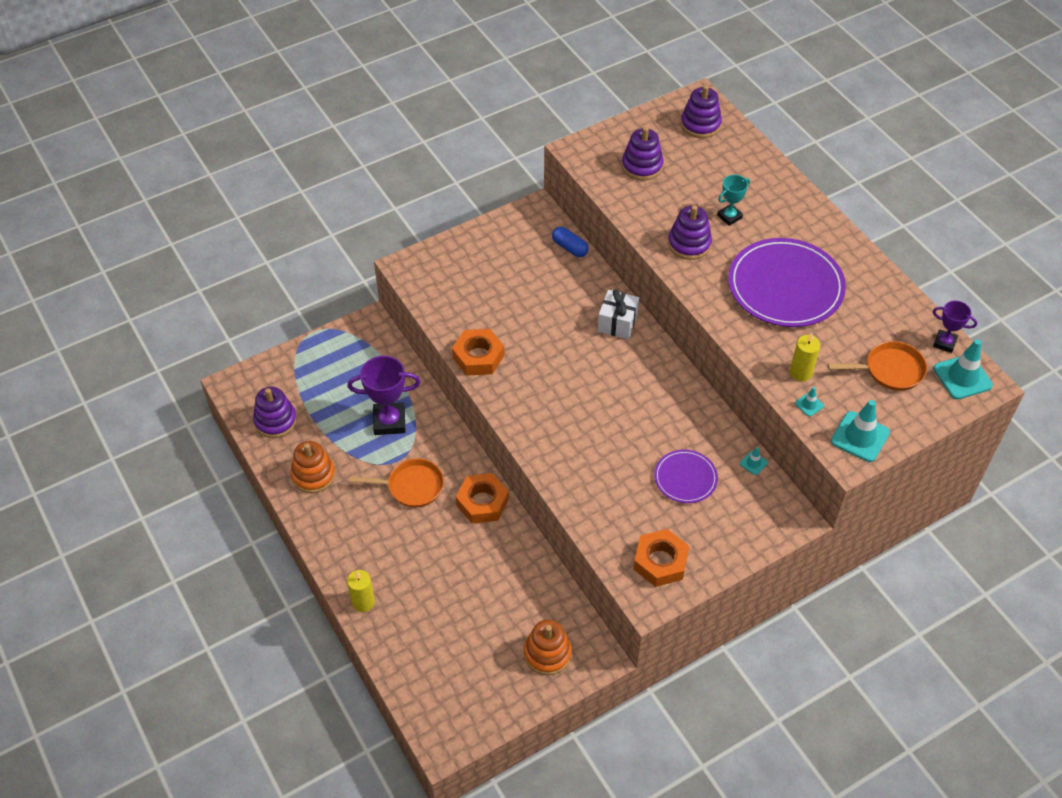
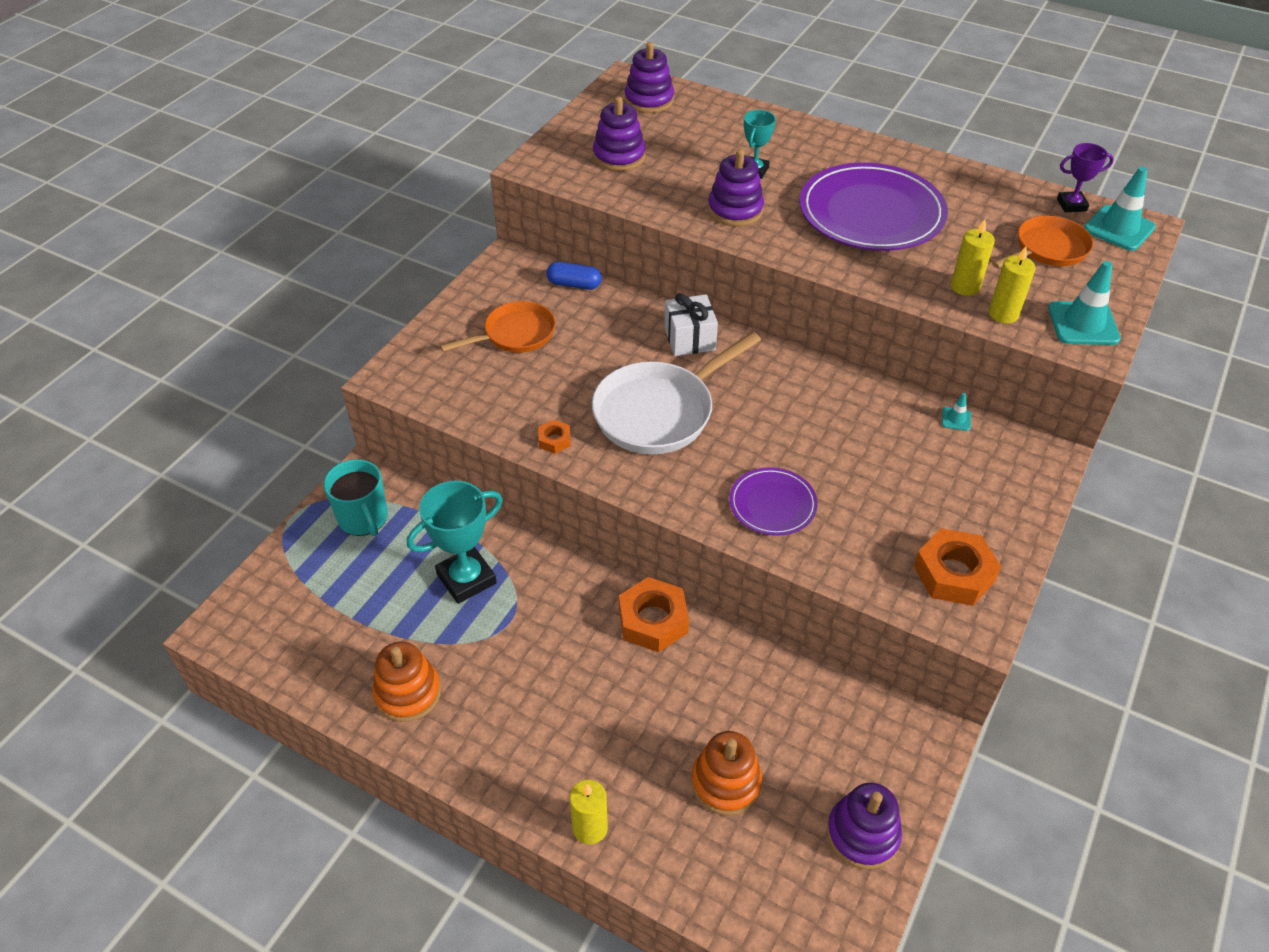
camera: 30 degrees left, 5 degrees down
(275, 421) = (309, 648): purple stacking toy -> purple stacking toy (862, 834)
(353, 353) = (363, 518): none -> turquoise mug
(389, 421) = (466, 579): purple trophy -> turquoise trophy
(411, 486) = (550, 644): orange pan -> orange pan (515, 334)
(478, 357) = (554, 440): orange nut -> orange nut, size x0.50
(547, 653) = (870, 766): orange stacking toy -> orange stacking toy (726, 783)
(558, 367) = (659, 412): none -> white pan
(685, 478) = (900, 467): purple plate -> purple plate (772, 504)
(809, 404) = (1003, 314): turquoise traffic cone -> yellow candle

